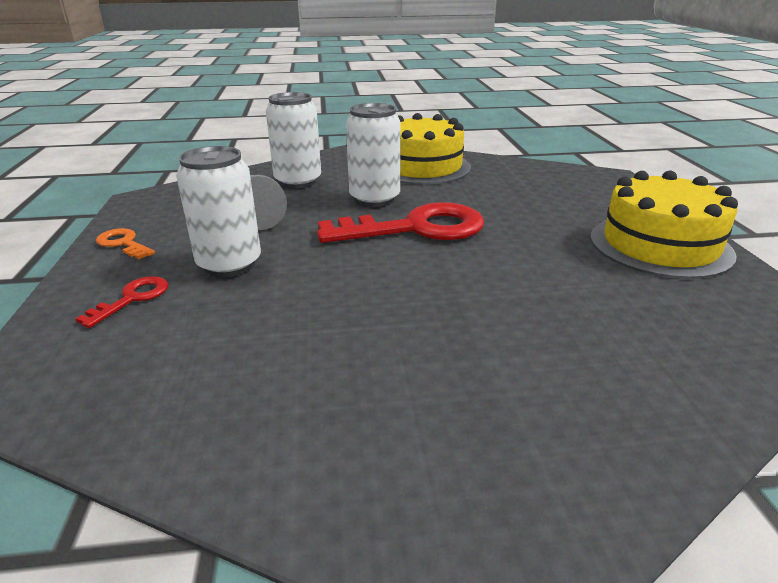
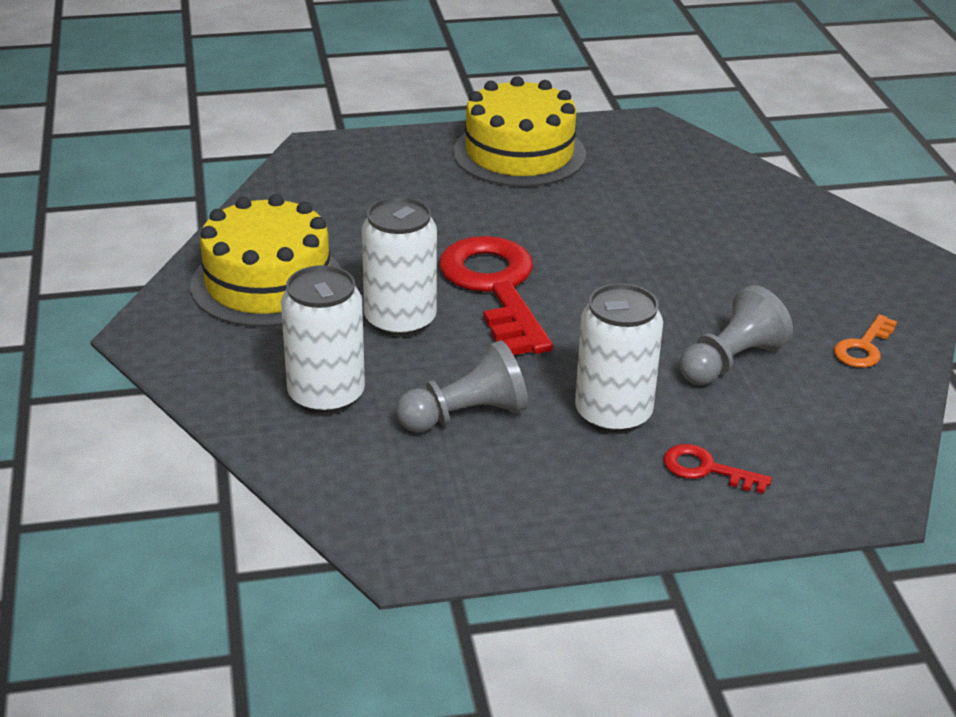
camera: 95 degrees left, 5 degrees up
(123, 244) = (574, 520): orange key -> orange key (864, 347)
(278, 329) = (730, 361): none -> grey pawn

